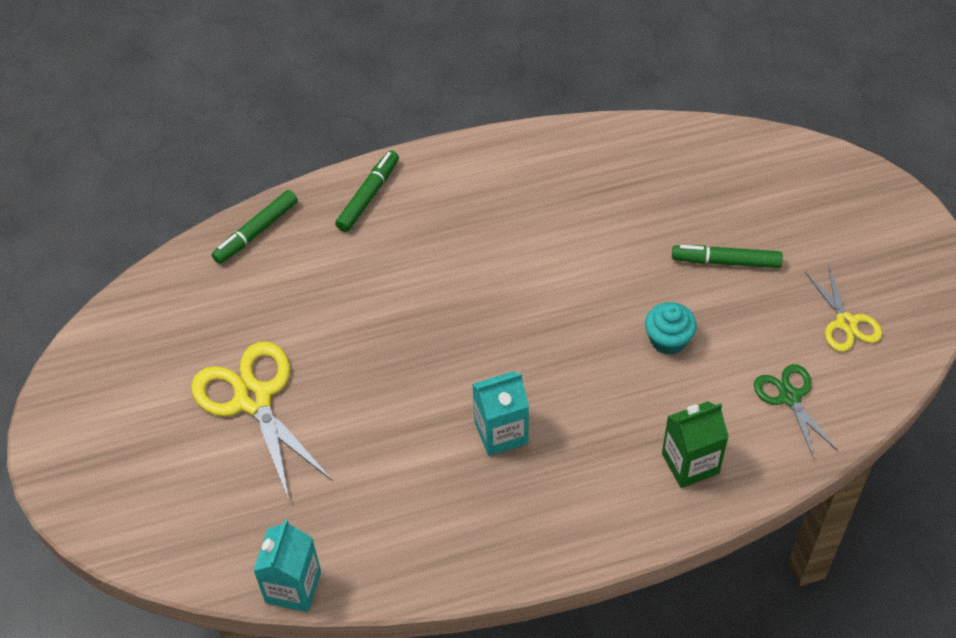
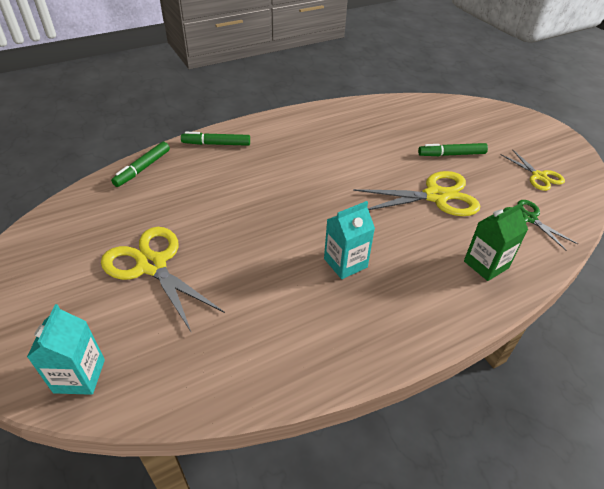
camera: 15 degrees left, 10 degrees down
(293, 587) = (205, 403): turquoise carton -> turquoise carton (79, 376)
(368, 196) = (216, 144): green marker -> green marker turned 105 degrees counterclockwise
(668, 340) = (436, 196): turquoise cupcake -> yellow scissors

